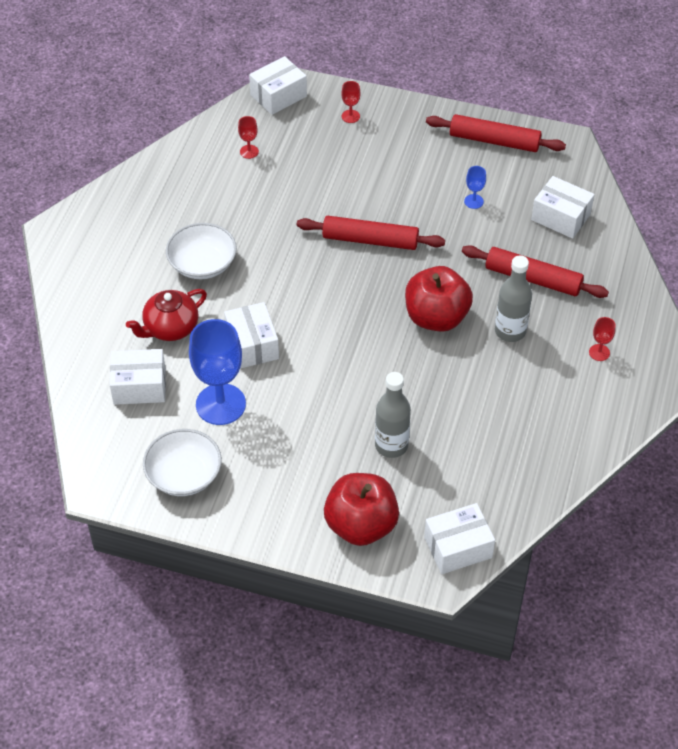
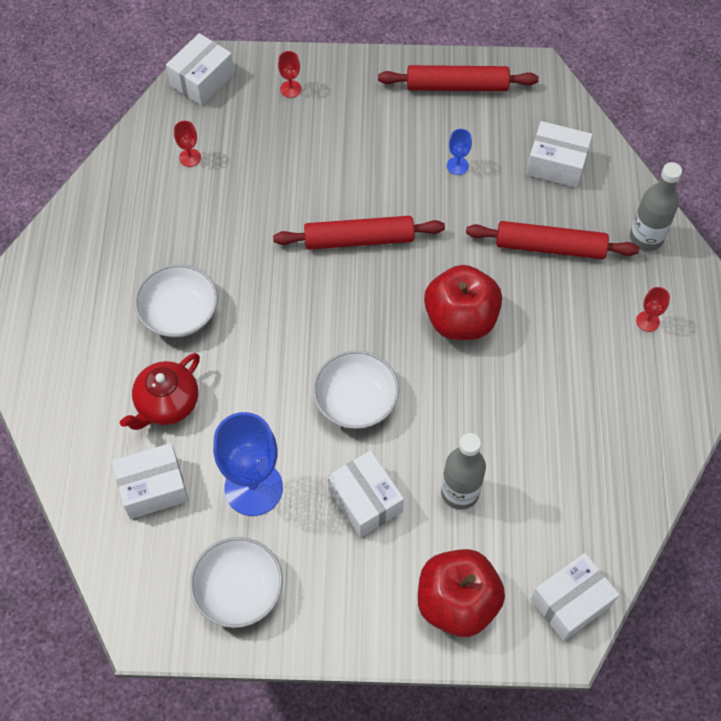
camera: 15 degrees left, 10 degrees up
(252, 345) = (266, 403): white box -> white box (365, 500)
(327, 359) = (356, 400): none -> white bowl
(510, 331) = (545, 317): grey bottle -> grey bottle (646, 238)

